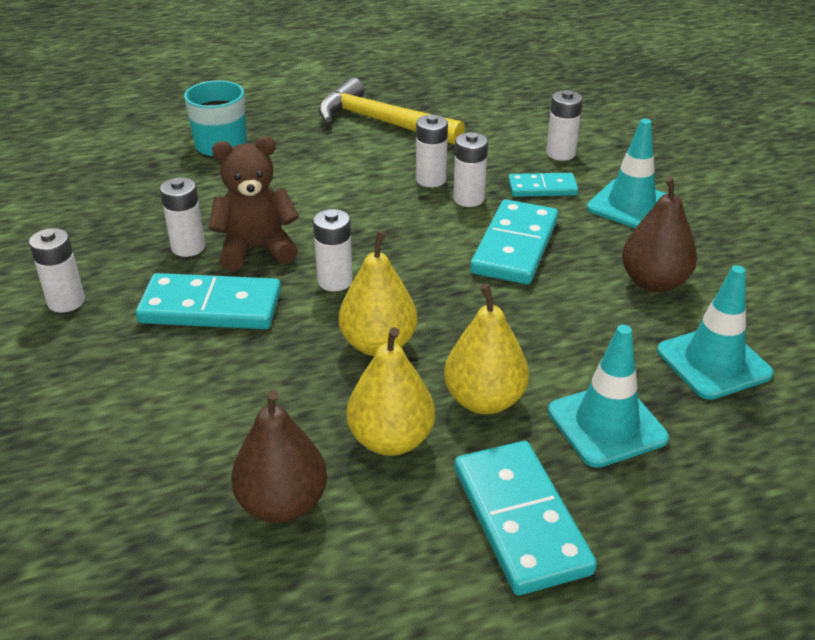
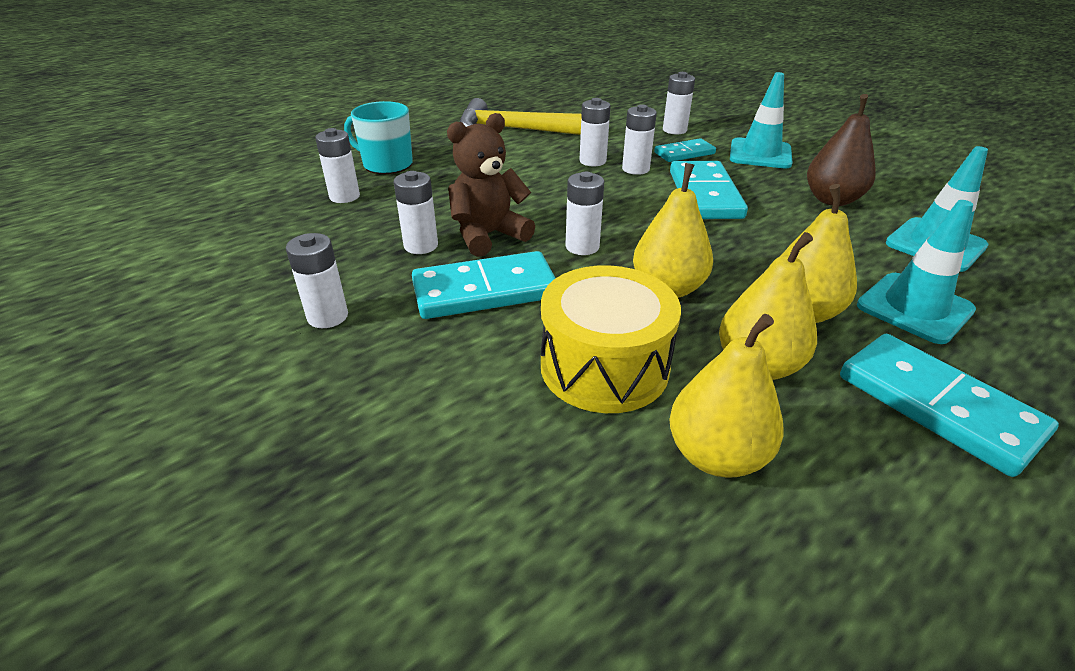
camera: 20 degrees left, 0 degrees up
(156, 177) = (344, 196): none -> white battery
(256, 405) = (604, 366): none -> yellow drum
(282, 504) = (716, 455): brown pear -> yellow pear

